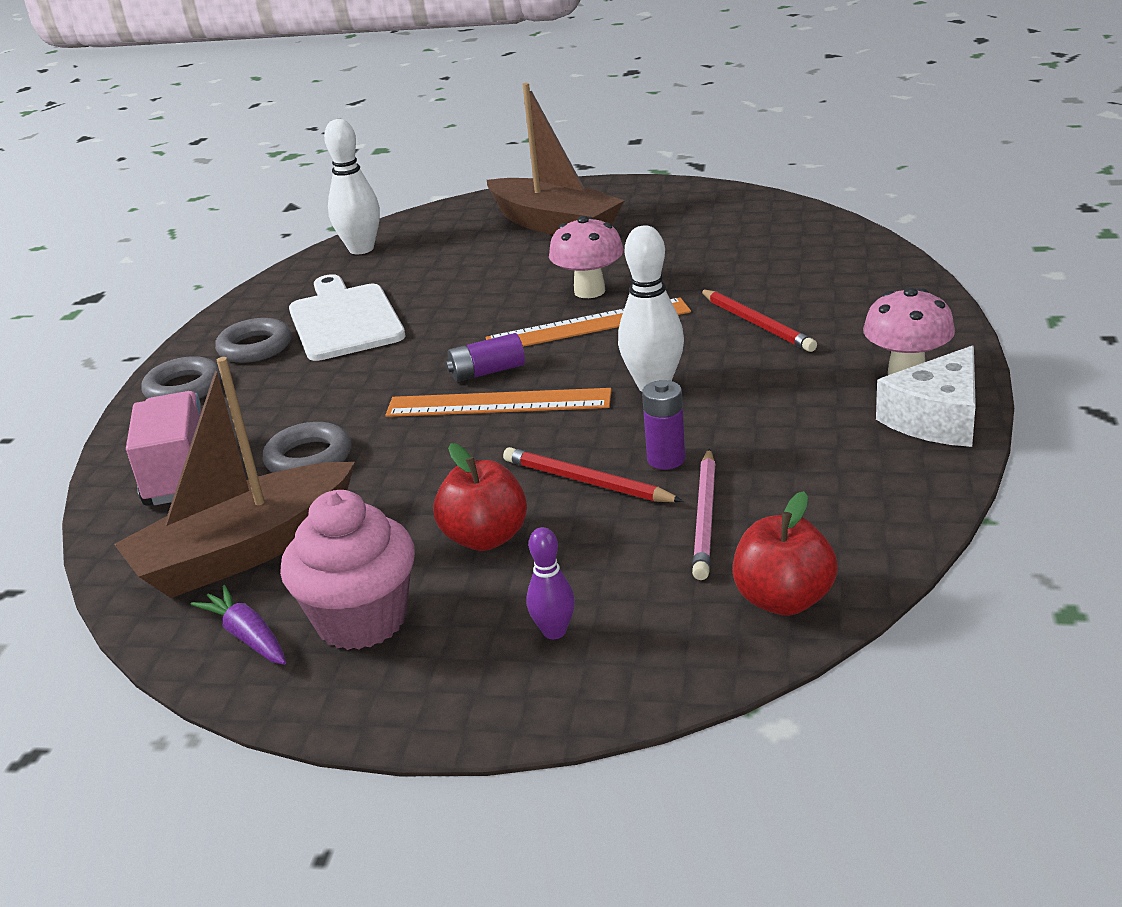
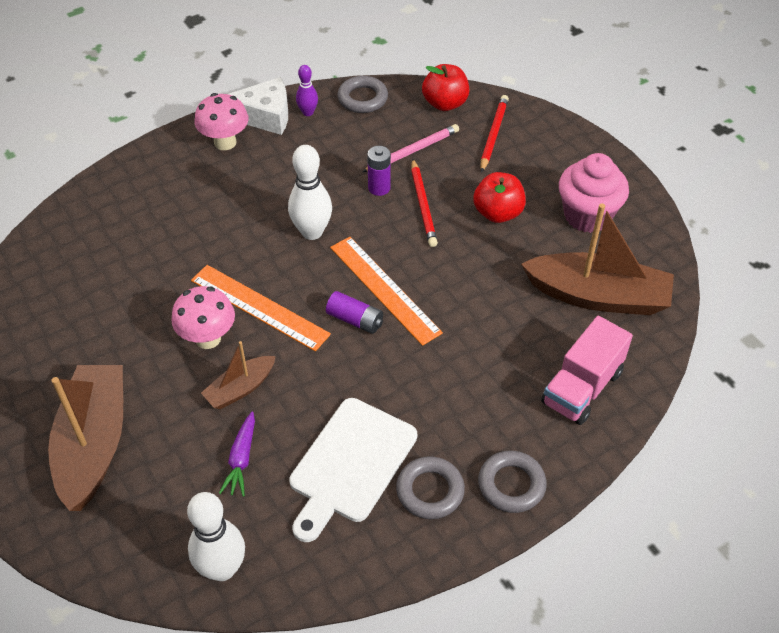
camera: 135 degrees left, 20 degrees up
(247, 636) = (637, 246): purple carrot -> purple carrot (241, 459)
(309, 458) = (510, 337): grey ring -> grey ring (362, 98)
(506, 292) = (240, 388): none -> brown boat
(554, 631) = (528, 154): purple bowling pin -> purple bowling pin (308, 112)
(756, 324) = (203, 226): red pencil -> red pencil (493, 135)

